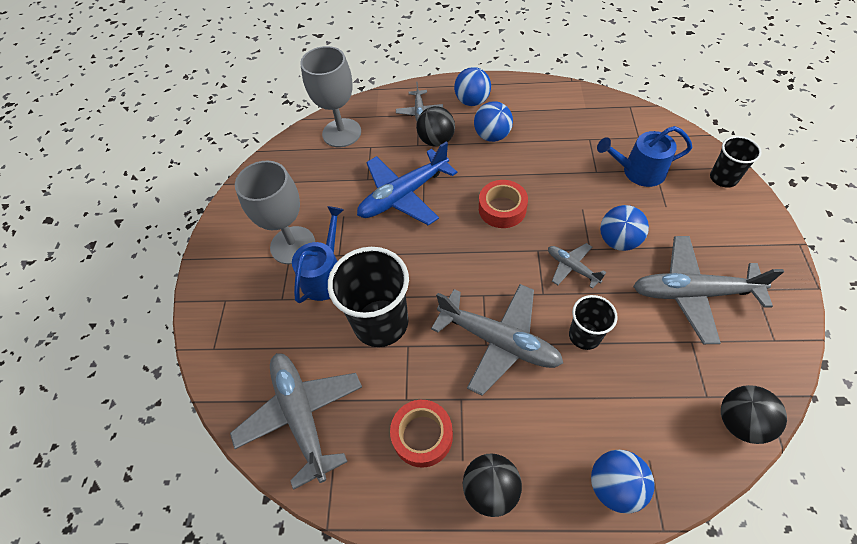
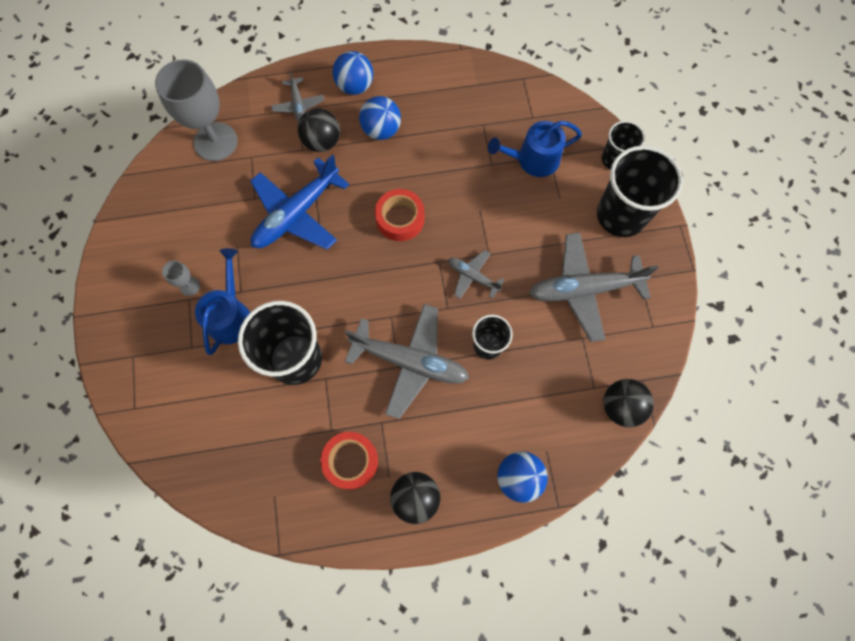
camera: 15 degrees left, 15 degrees up
(293, 245) = (190, 286): grey goblet -> grey goblet, size x0.43
(301, 415) = (236, 460): grey plane -> none
(618, 241) = (515, 242): blue ball -> none
(732, 228) = (621, 215): none -> black cup

